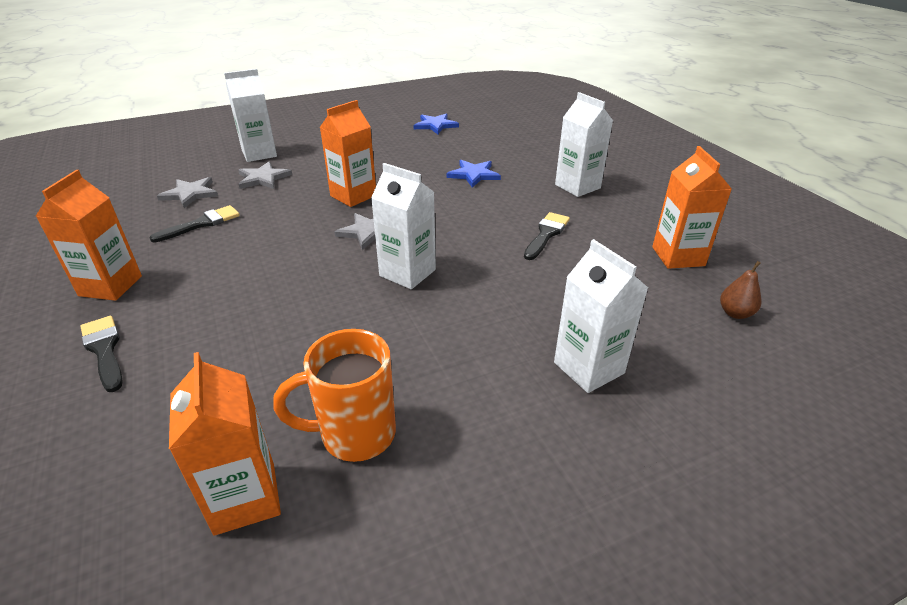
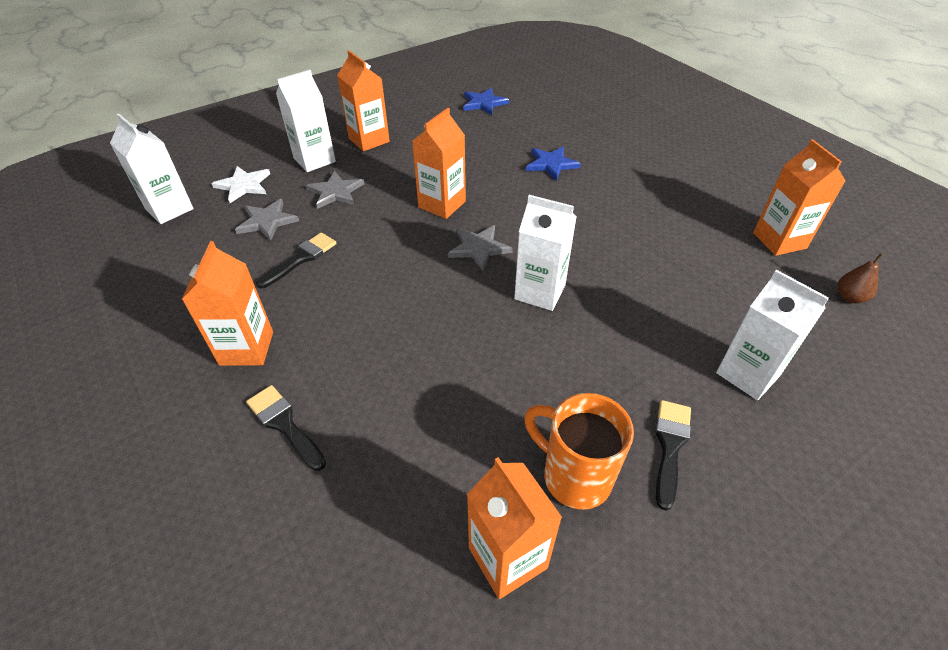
camera: 10 degrees left, 10 degrees up
(187, 166) = (243, 185): none -> white star
(316, 144) = (369, 140): none -> orange carton
(355, 434) = (574, 476): orange mug -> orange mug turned 60 degrees clockwise
(546, 234) = (651, 229): black brush -> black brush (670, 446)
(577, 186) = (657, 168): white carton -> white carton (169, 209)

